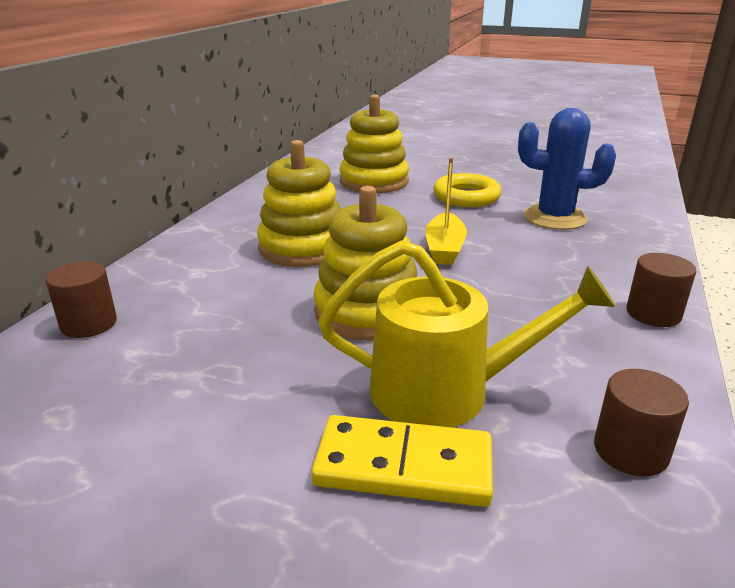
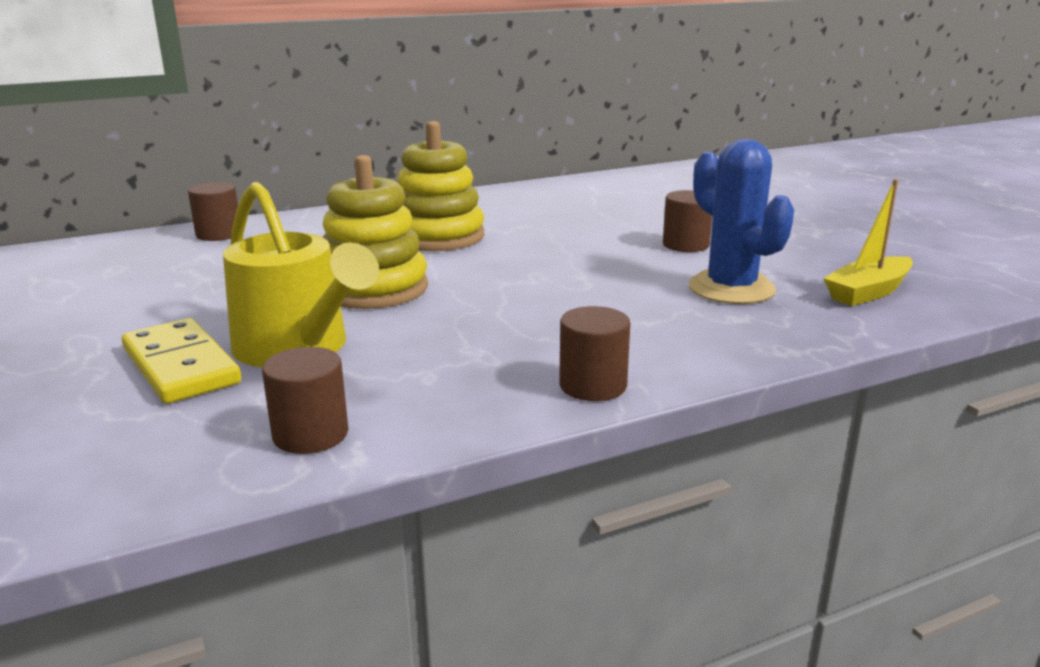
camera: 45 degrees right, 5 degrees down
(374, 182) = (627, 209): yellow stacking toy -> none
(444, 248) = (545, 274): yellow boat -> yellow boat (868, 292)
(466, 197) = (686, 245): yellow ring -> brown cylinder

